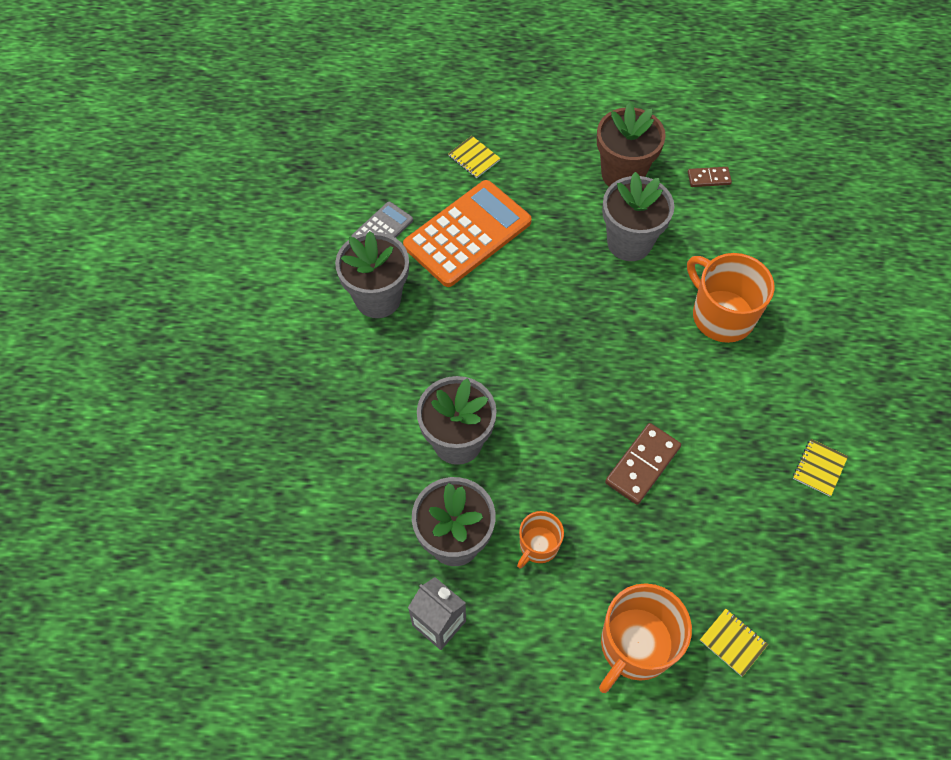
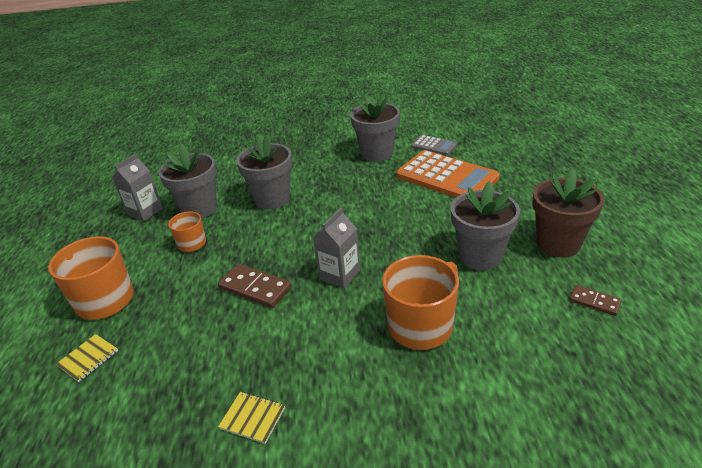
camera: 85 degrees right, 25 degrees down
(474, 158) = (521, 169): yellow notebook -> none
(635, 376) = (340, 275): none -> grey carton
(709, 178) = (594, 302): brown domino -> brown domino turned 45 degrees counterclockwise

